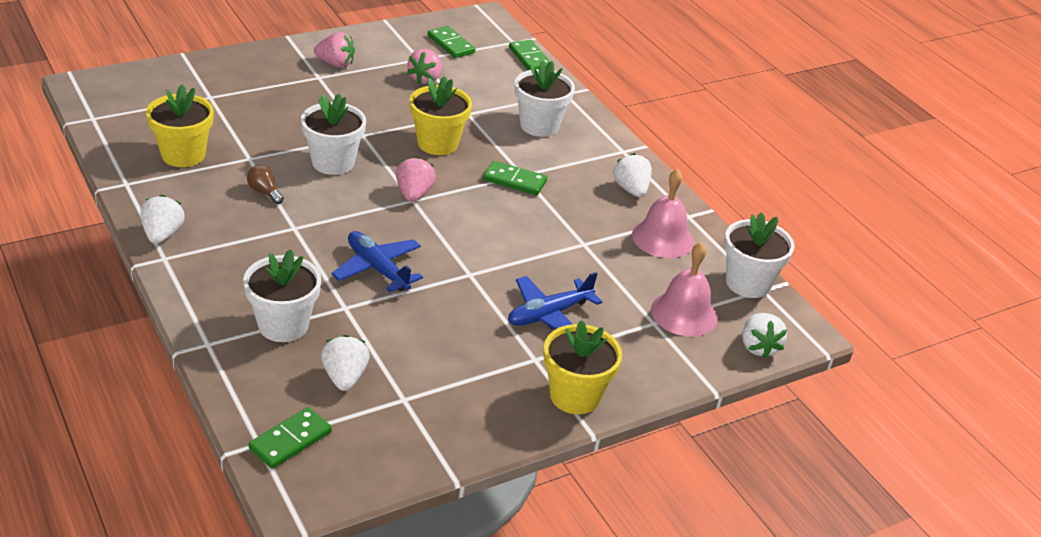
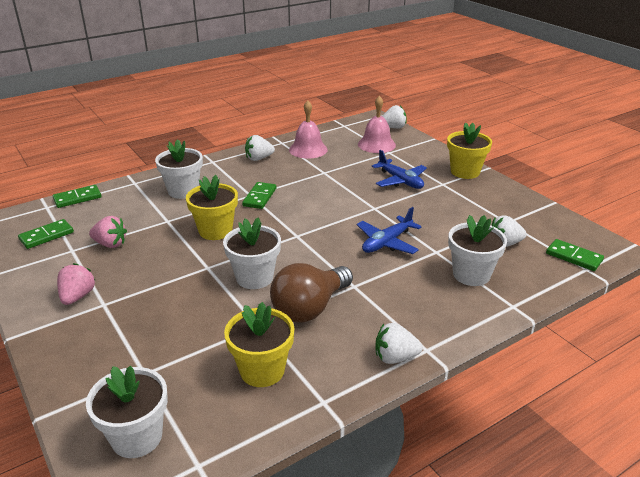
camera: 90 degrees left, 5 degrees down
(264, 192) = (310, 308): brown light bulb -> brown light bulb, size x2.35
(414, 194) = (289, 235): pink strawberry -> none
(748, 283) = (340, 128): white flower pot -> white flower pot (137, 437)

